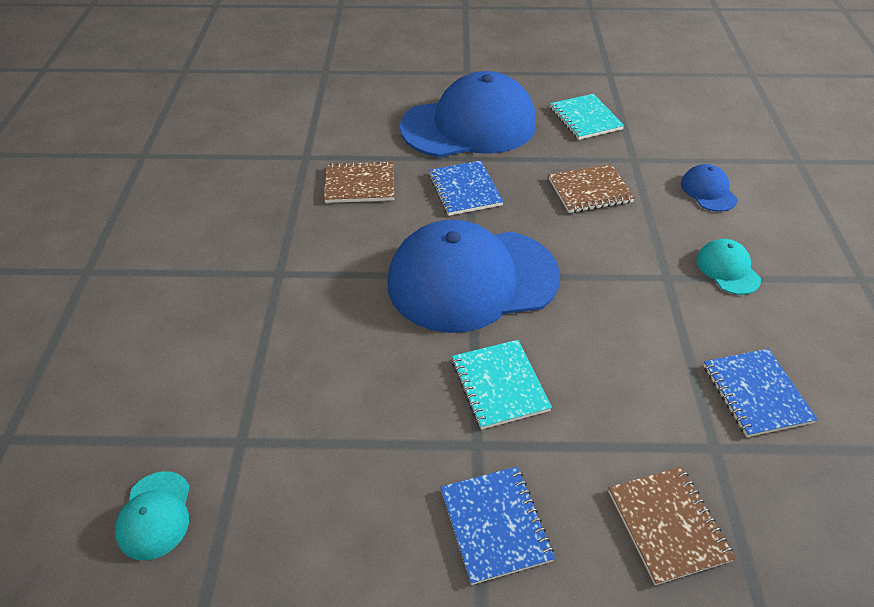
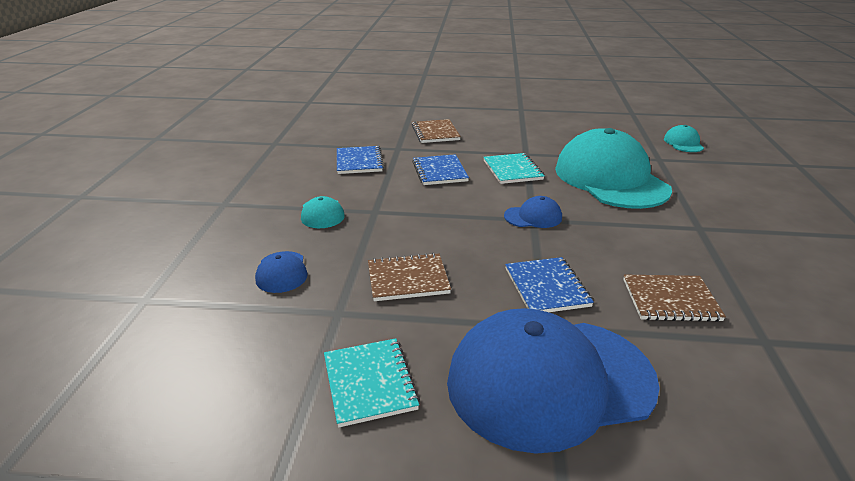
camera: 175 degrees left, 15 degrees down
(349, 371) = (610, 178): none -> turquoise cap
(472, 279) = (533, 217): blue cap -> blue cap, size x0.41
(495, 525) = (516, 135): blue notebook -> blue notebook (439, 171)

